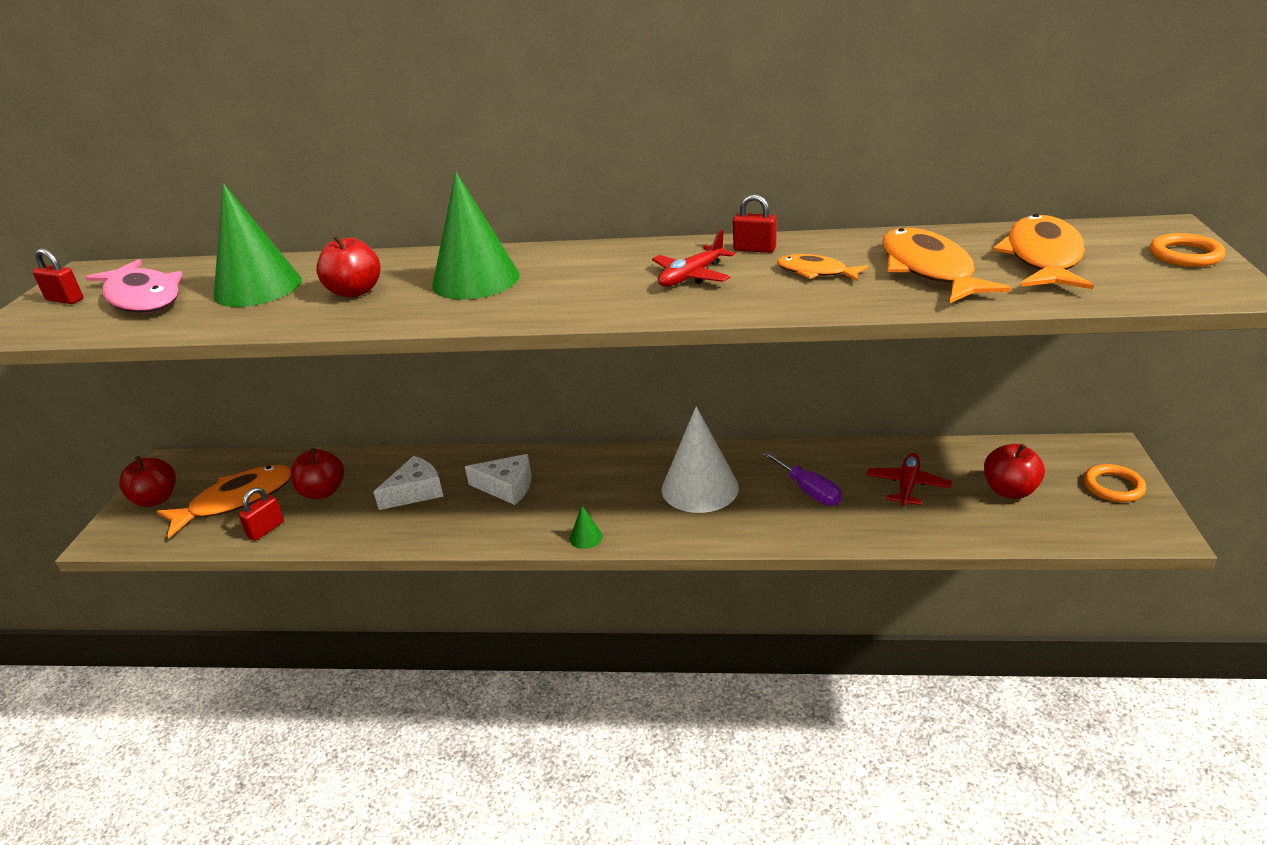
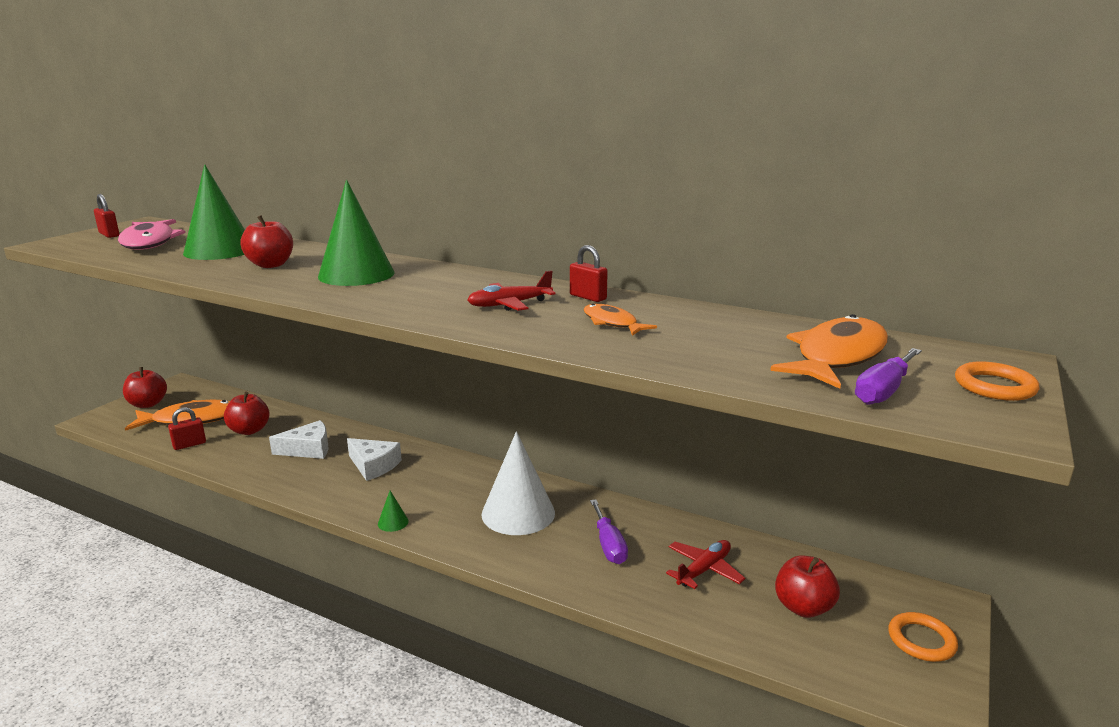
camera: 20 degrees right, 10 degrees down
(929, 270) = (713, 342): orange fish -> none
(1115, 282) = (883, 391): none -> purple screwdriver

